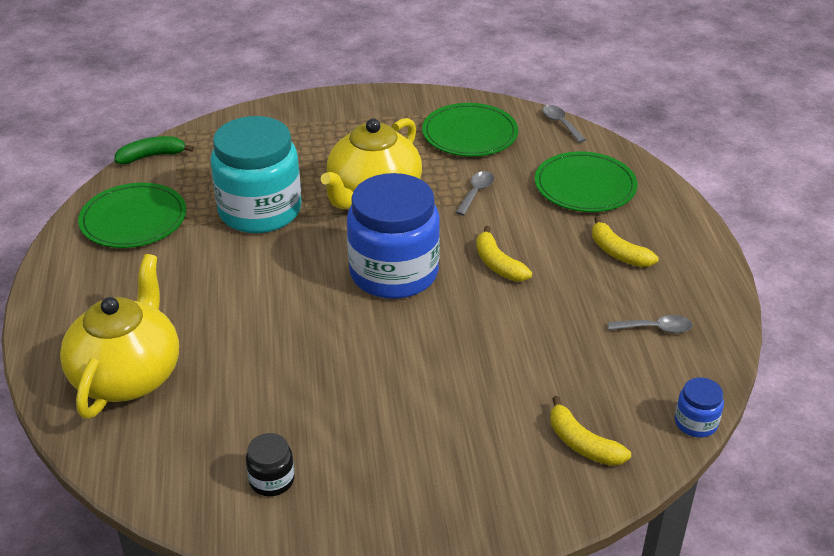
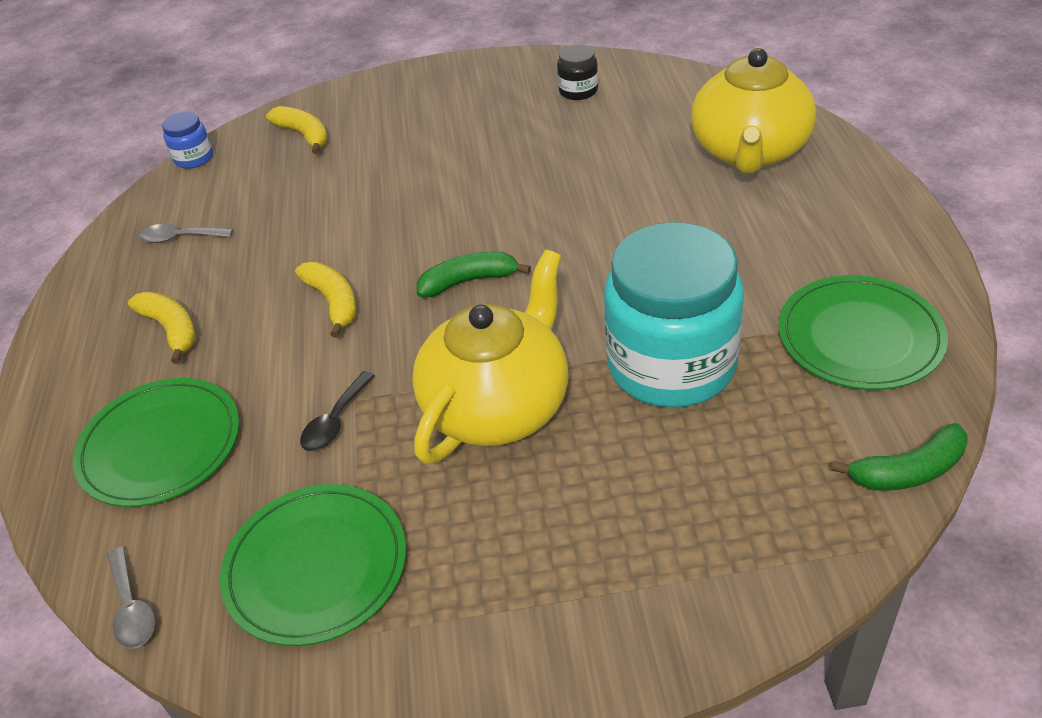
camera: 175 degrees left, 5 degrees up
(394, 273) = (469, 281): blue jar -> green banana
(476, 192) = (335, 421): grey spoon -> black spoon

